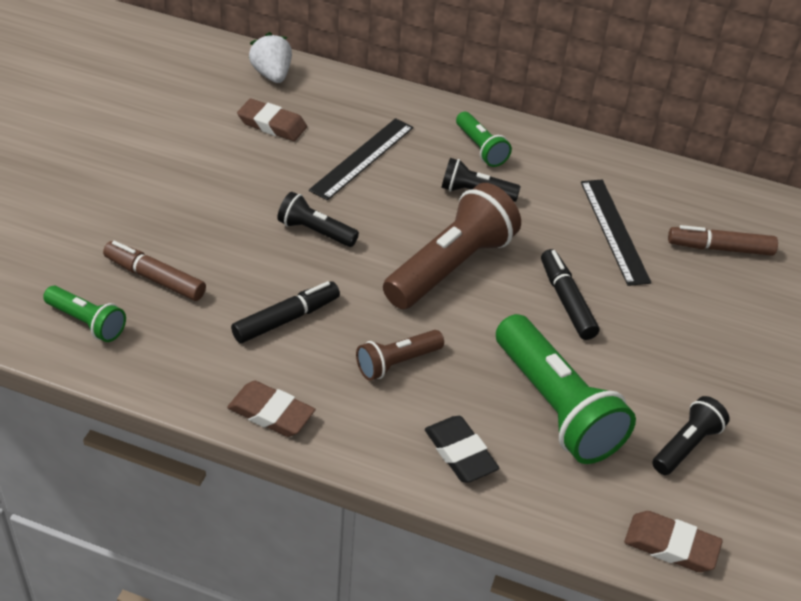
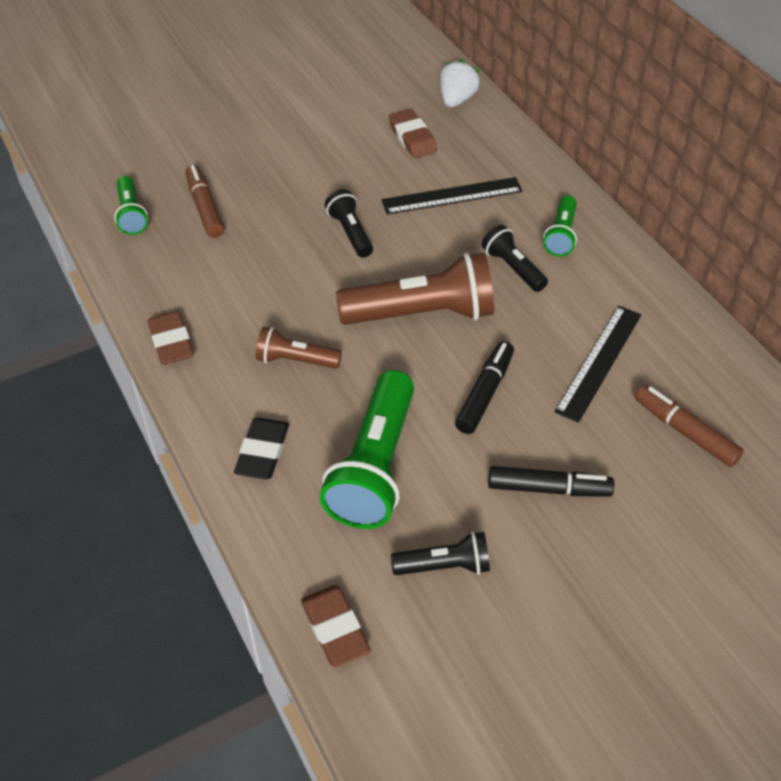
camera: 45 degrees right, 5 degrees up
(286, 319) = (256, 284): black marker -> black marker (548, 488)

